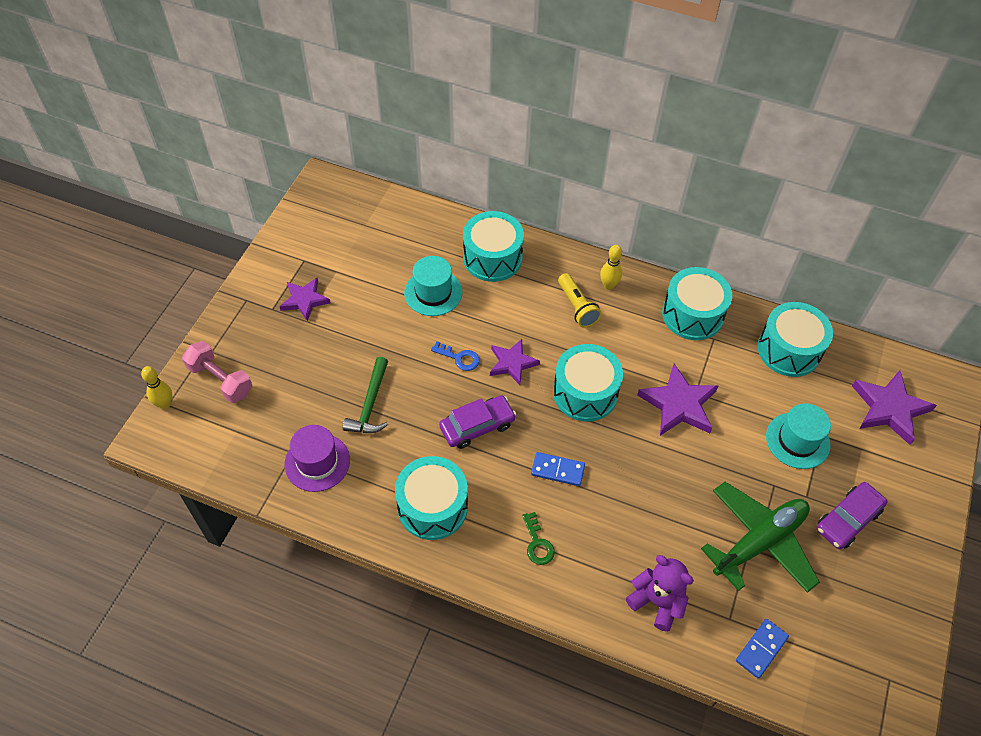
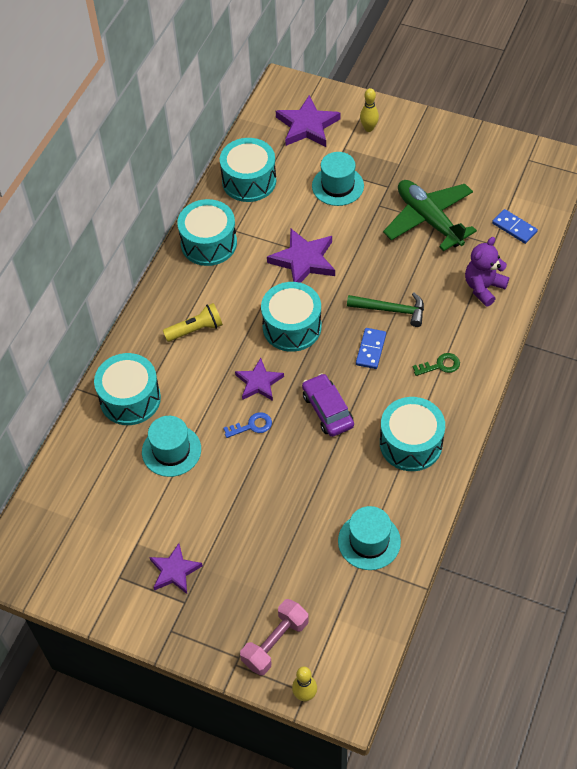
camera: 85 degrees left, 0 degrees up
(317, 462) = (369, 541): purple hat -> turquoise hat
(370, 404) = (304, 499): green hammer -> green hammer (391, 310)
(459, 358) = (252, 426): blue key -> blue key turned 45 degrees clockwise
(608, 285) = (171, 304): yellow bowling pin -> yellow bowling pin (369, 128)
(847, 519) = (406, 165): purple car -> none

